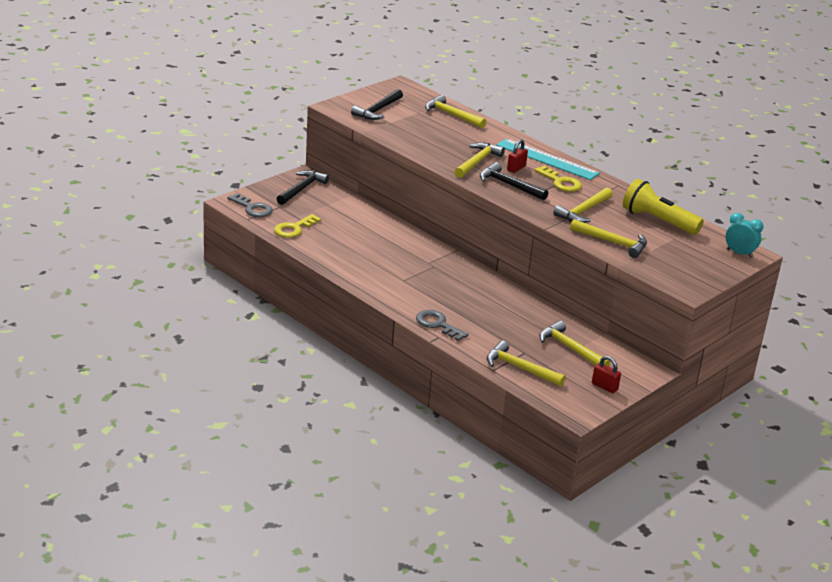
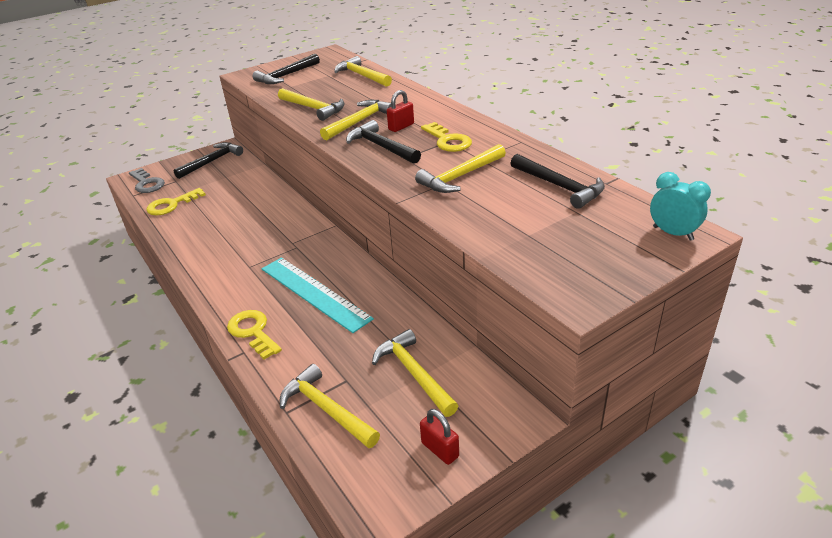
camera: 15 degrees right, 5 degrees up
(438, 324) = (253, 332): grey key -> yellow key
(547, 159) = (444, 115): turquoise ruler -> turquoise ruler (314, 293)
(612, 242) = (483, 220): yellow hammer -> yellow hammer (313, 108)
(658, 221) = (559, 186): yellow flashlight -> black hammer

